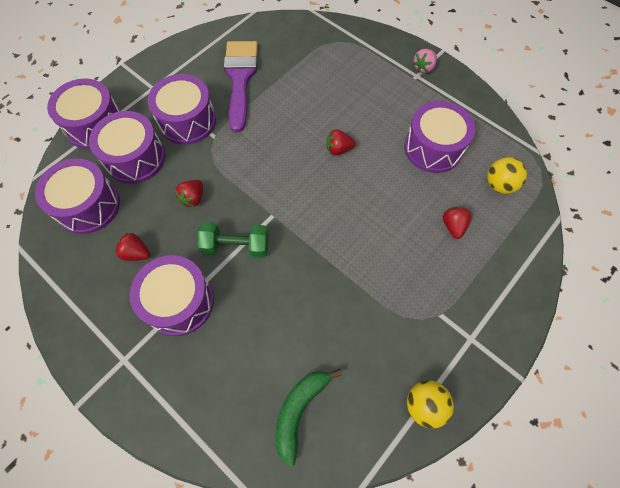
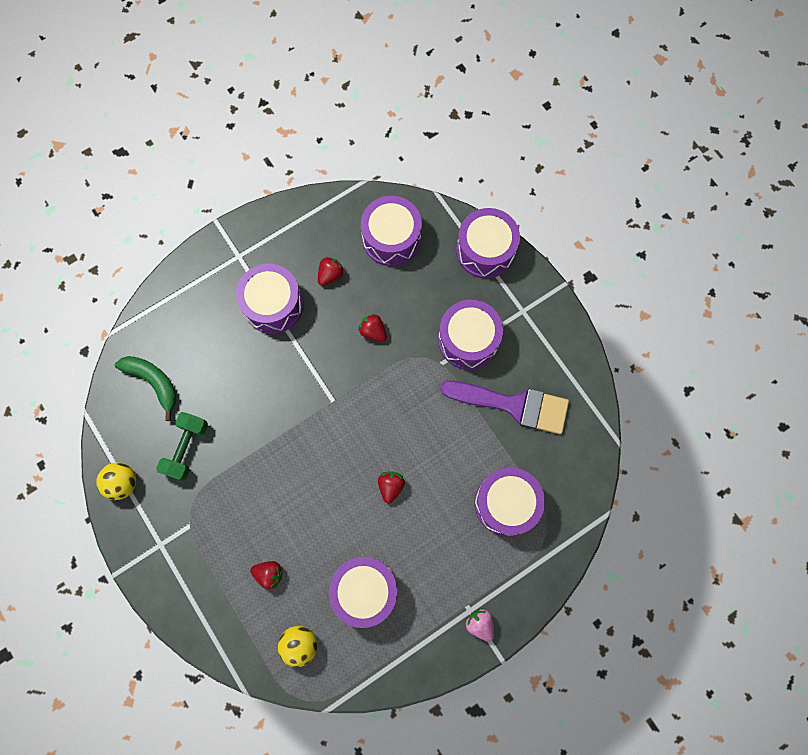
camera: 105 degrees right, 10 degrees up
(135, 158) = (434, 284): purple drum -> purple drum (506, 503)
(236, 246) = (311, 361): green dumbbell -> green dumbbell (186, 448)

